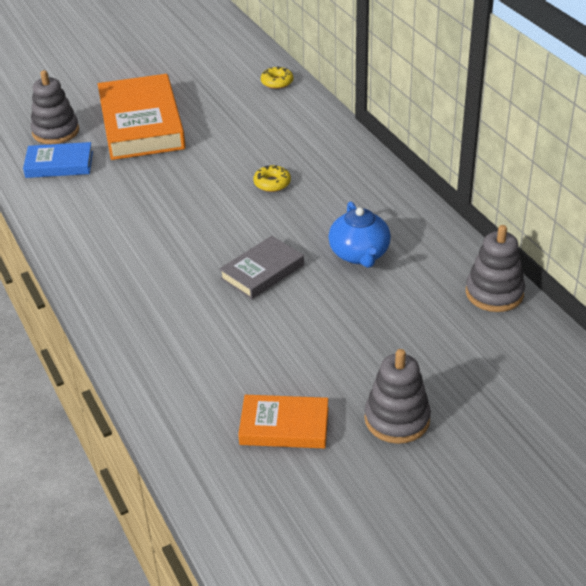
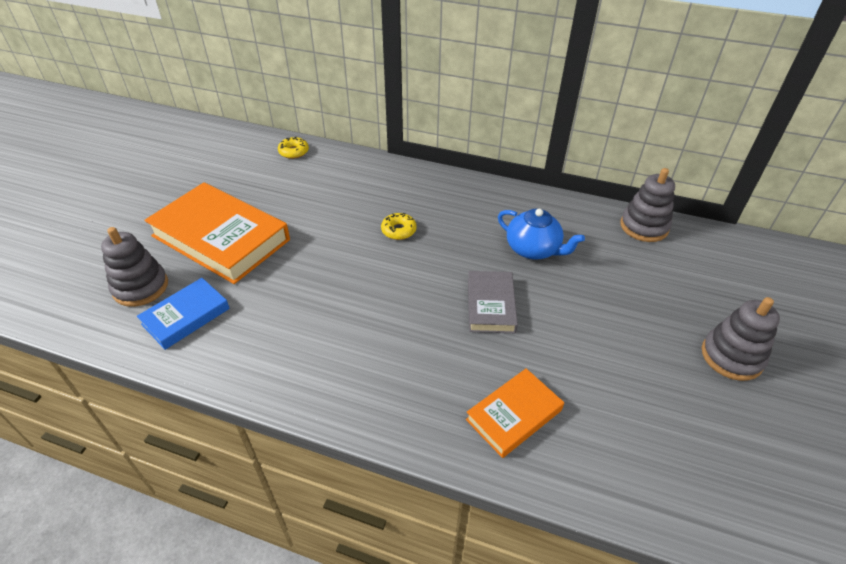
camera: 45 degrees left, 5 degrees up
(284, 426) = (685, 422): orange book -> orange book (514, 415)

